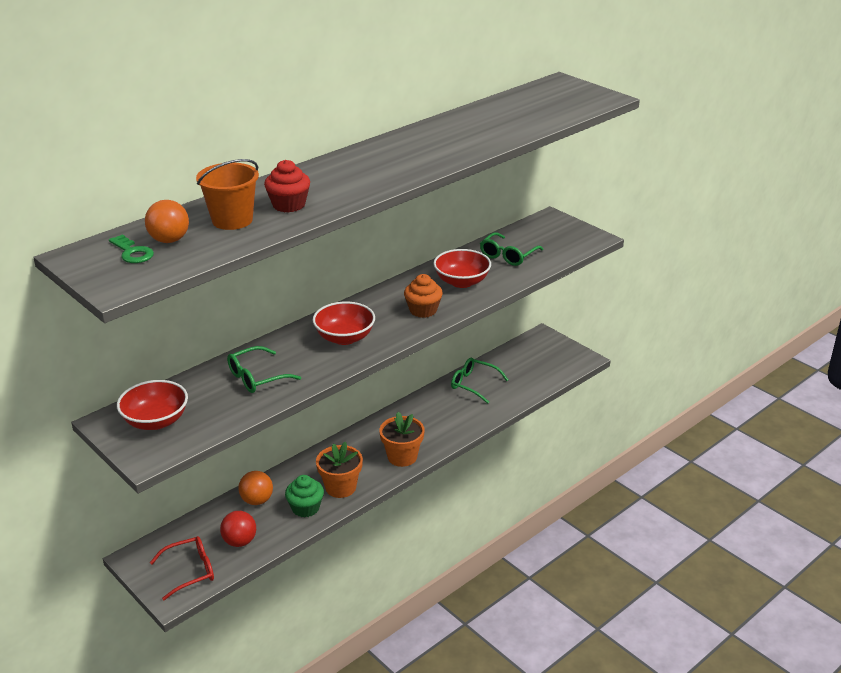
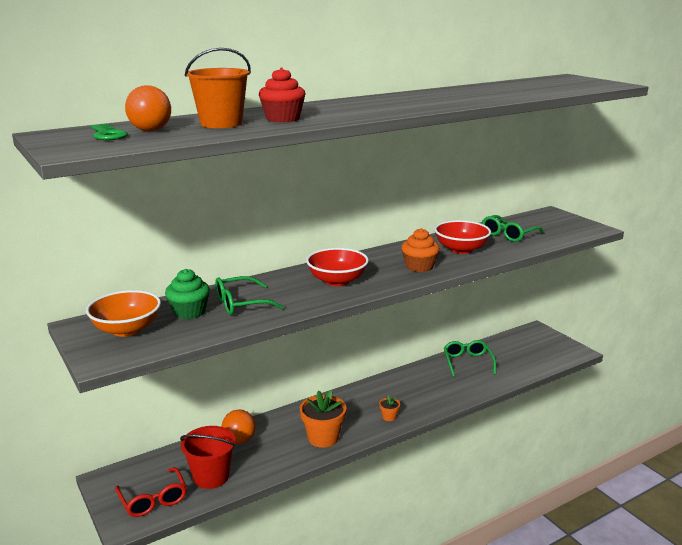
camera: 10 degrees right, 10 degrees down
(156, 421) = (127, 329): red bowl -> orange bowl
(190, 571) = (153, 499): red glasses -> red glasses turned 75 degrees clockwise
(240, 541) = (211, 477): red ball -> red bucket
(305, 508) = (284, 453): green cupcake -> green cupcake (189, 312)
(402, 457) = (389, 417): orange flower pot -> orange flower pot, size x0.47
(474, 384) = (467, 362): green glasses -> green glasses turned 45 degrees clockwise

